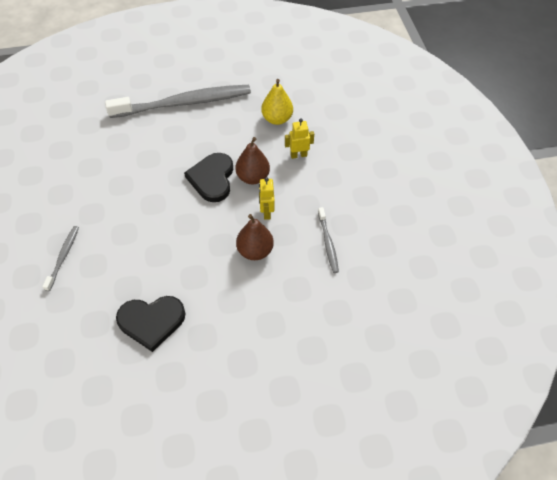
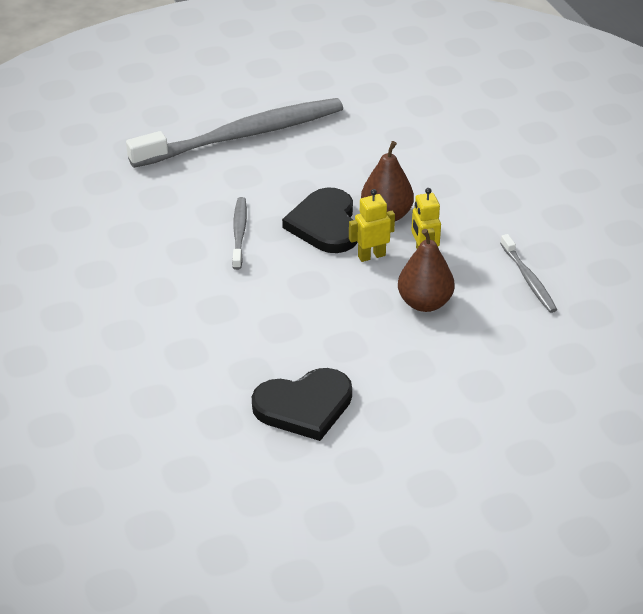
camera: 10 degrees left, 15 degrees down
(63, 256) = (136, 348): grey toothbrush -> grey toothbrush (239, 232)
(277, 119) = (395, 138): yellow pear -> none
(298, 155) = (445, 179): yellow robot -> yellow robot (371, 256)

